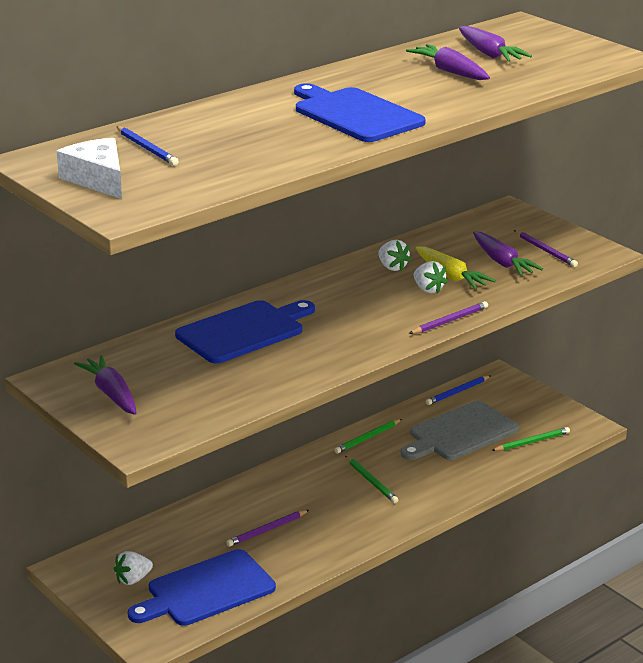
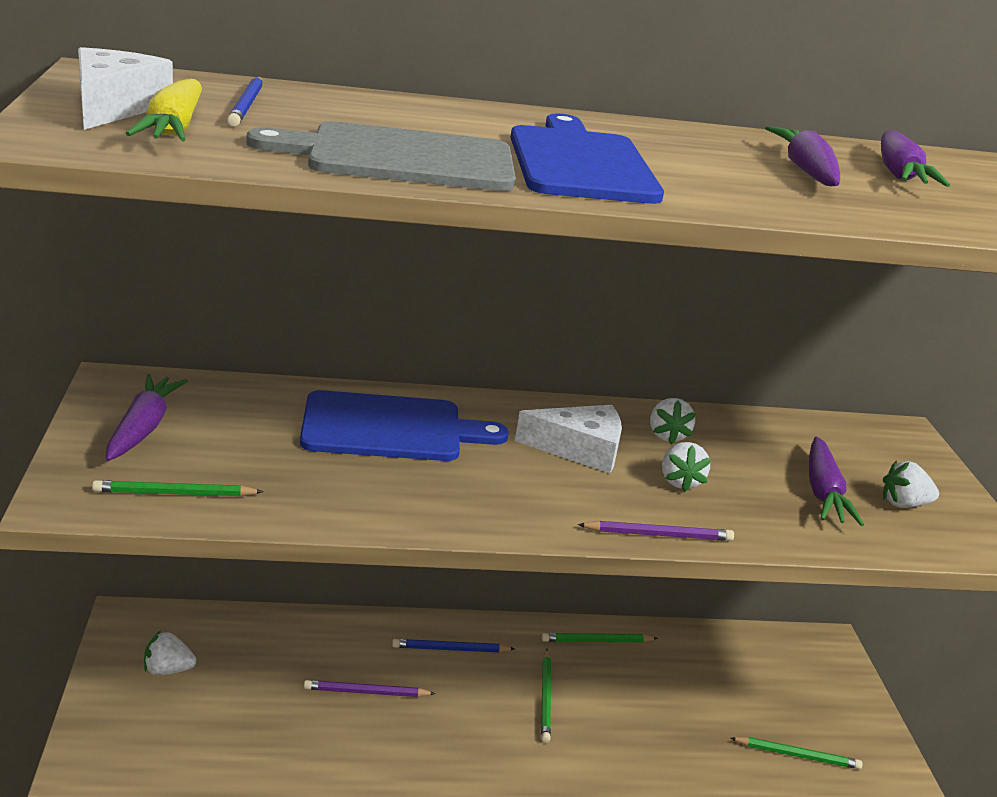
camera: 30 degrees right, 0 degrees up
(187, 415) = (175, 494): none -> green pencil
(206, 590) = (219, 729): blue cutting board -> none
(358, 296) = (580, 449): none -> white cheese
(451, 276) = (730, 479): yellow carrot -> yellow carrot (174, 129)
(458, 392) = (760, 639): blue pencil -> blue pencil (451, 649)
(460, 433) = (714, 693): grey cutting board -> grey cutting board (401, 158)
(545, 250) = (903, 504): purple pencil -> white strawberry

